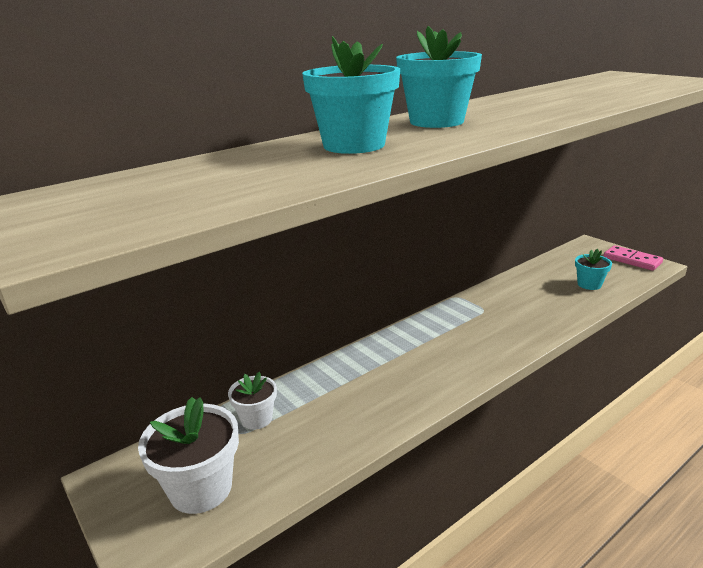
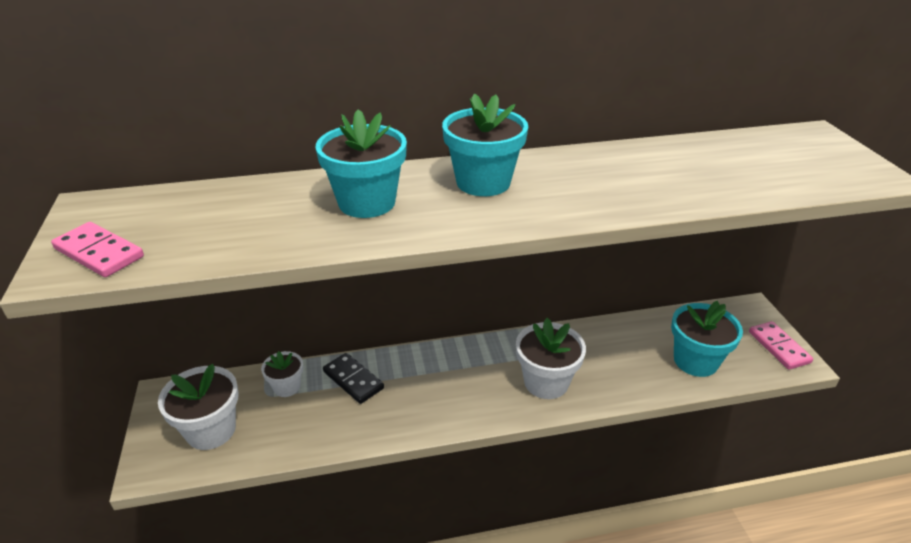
camera: 25 degrees right, 10 degrees up
(95, 223) = (99, 253): none -> pink domino
(322, 389) = (353, 380): none -> black domino
(497, 333) = (546, 382): none -> white flower pot
(589, 284) = (695, 361): turquoise flower pot -> turquoise flower pot, size x1.69

